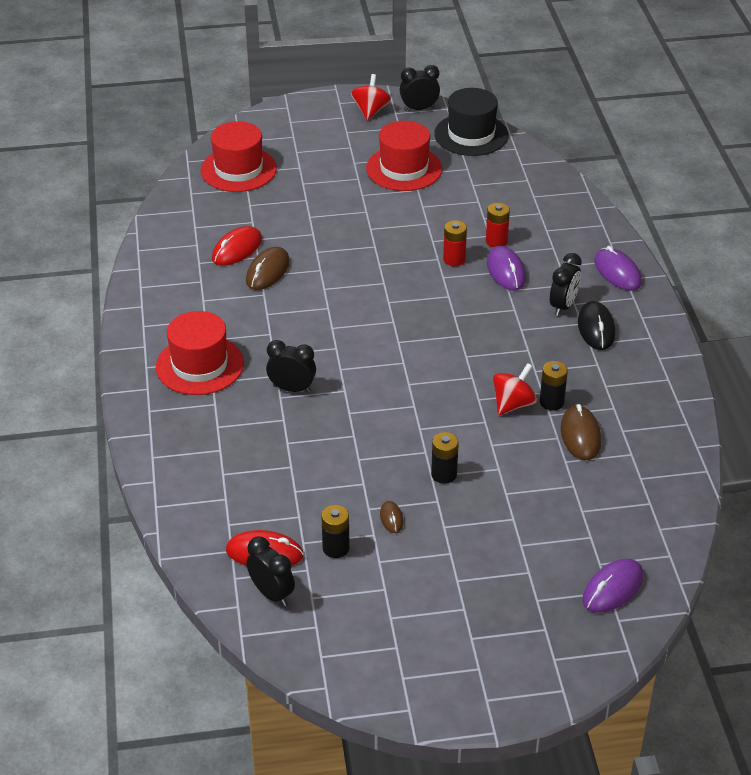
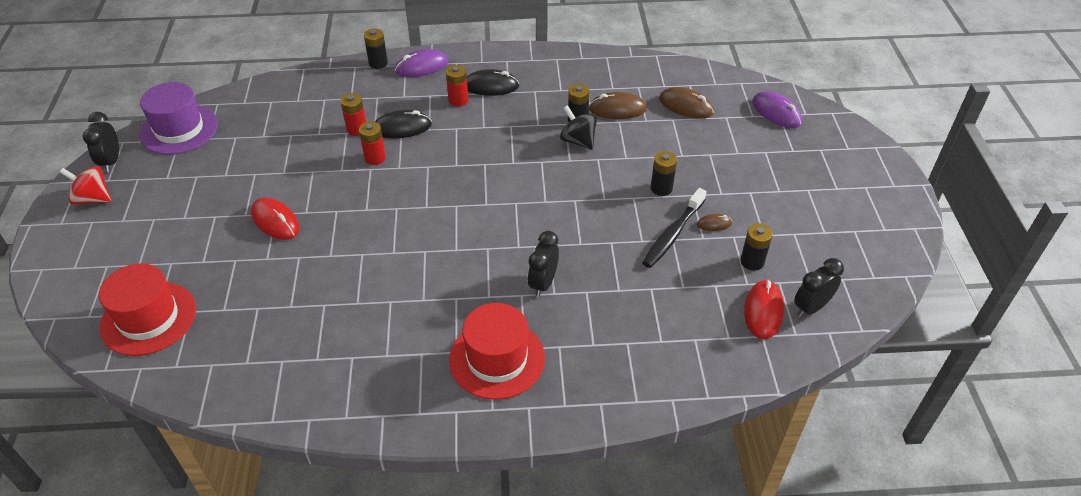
camera: 85 degrees left, 5 degrees up
(237, 249) = (304, 323): red mouse -> red mouse (275, 221)
(267, 271) = (352, 297): brown mouse -> brown mouse (685, 106)
(371, 483) = (672, 234): none -> black toothbrush
(404, 169) = (214, 180): red hat -> none
(471, 135) = (179, 129): black hat -> purple hat
(506, 271) = (402, 128): purple mouse -> black mouse
(513, 404) = (578, 141): red spinning top -> black spinning top
(563, 306) = (458, 100): black clock -> red battery
(614, 240) = (378, 63): none -> black battery

